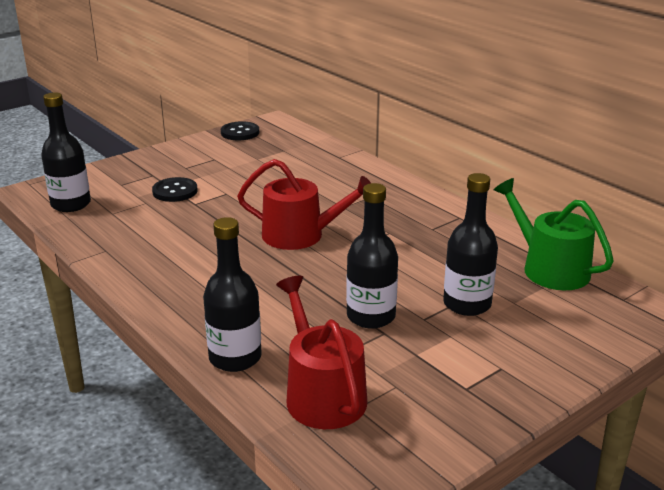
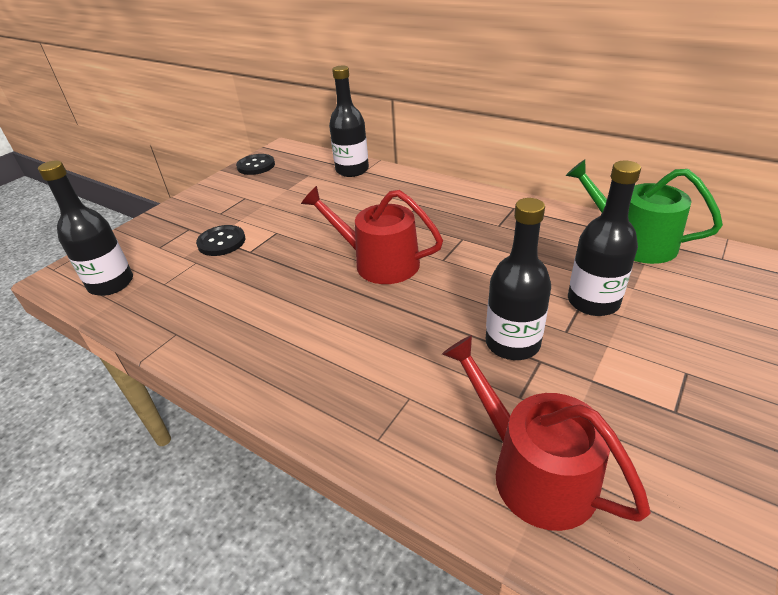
camera: 15 degrees left, 10 degrees up
(235, 358) = (402, 447): black bottle -> black bottle (352, 170)
(300, 235) = (379, 262): red watering can -> red watering can turned 150 degrees counterclockwise

